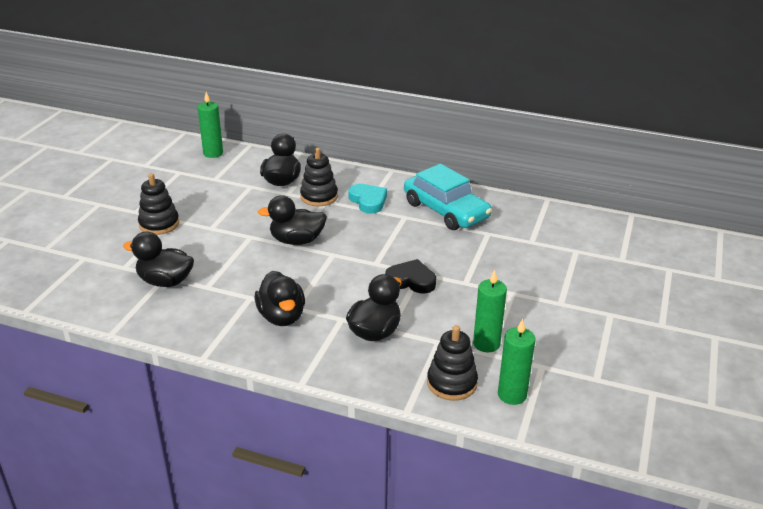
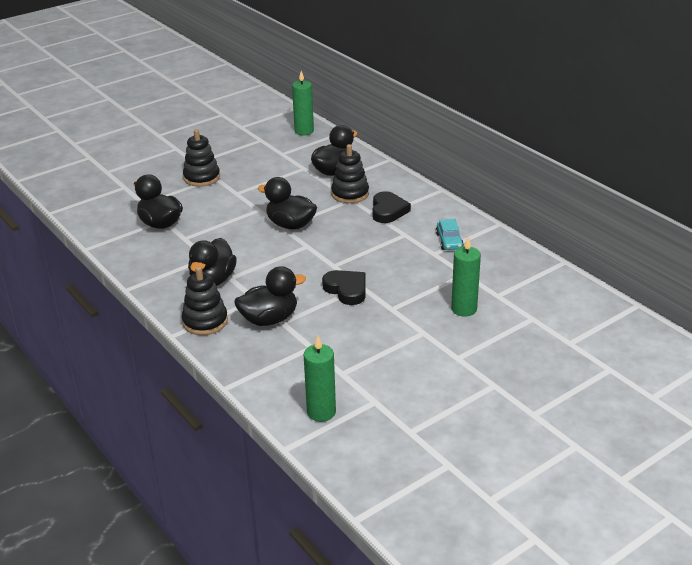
camera: 35 degrees right, 0 degrees up
(368, 201) = (388, 211): turquoise heart -> black heart
(446, 210) = (449, 241): turquoise car -> turquoise car, size x0.46
(452, 383) = (283, 382): black stacking toy -> black stacking toy (205, 321)
(486, 344) = (349, 364): green candle -> green candle (464, 309)

